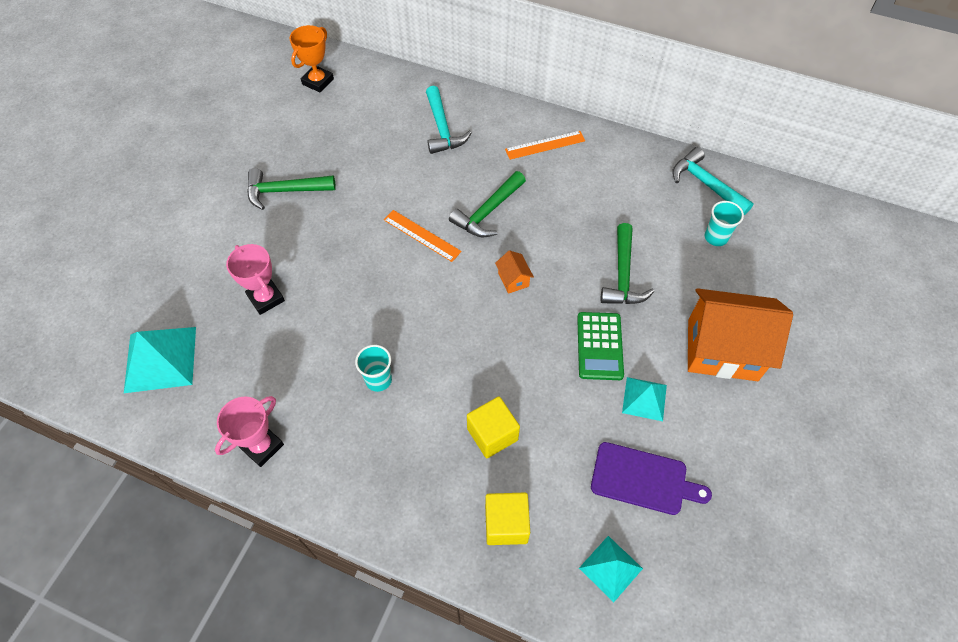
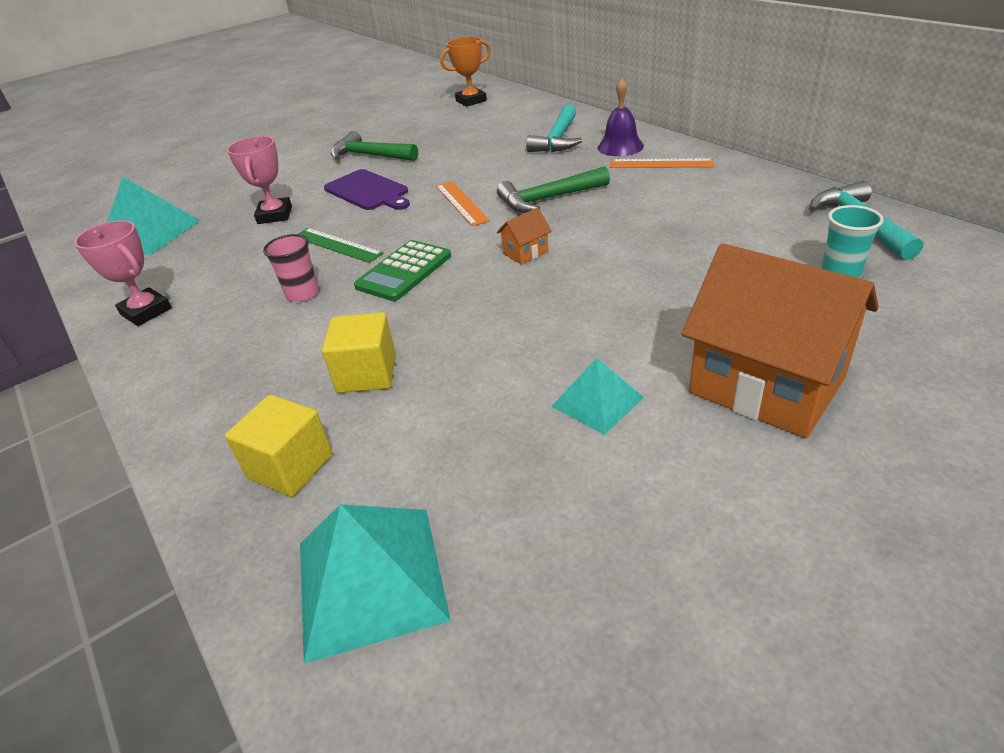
camera: 35 degrees right, 20 degrees down
(262, 446) = (146, 311): pink trophy -> pink trophy turned 60 degrees clockwise
(358, 317) = (337, 245): none -> green ruler
(378, 380) = (302, 294): turquoise cup -> pink cup
(500, 128) = (620, 146): none -> purple bell
(513, 280) = (525, 253): orange house -> orange house turned 45 degrees clockwise
(599, 346) = (579, 333): green calculator -> green calculator (404, 271)
(610, 568) = (370, 579): turquoise pyramid -> turquoise pyramid, size x1.68
(623, 275) = (669, 278): green hammer -> none
(643, 479) = (516, 490): purple cutting board -> purple cutting board (368, 191)

